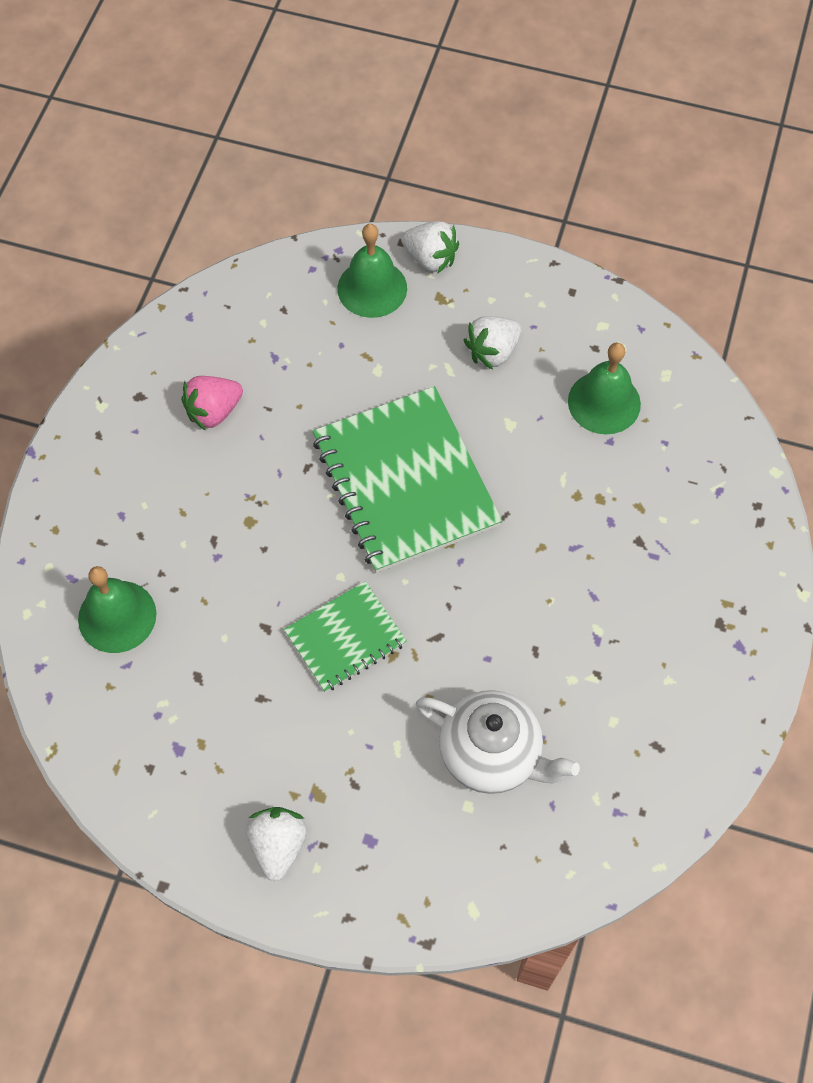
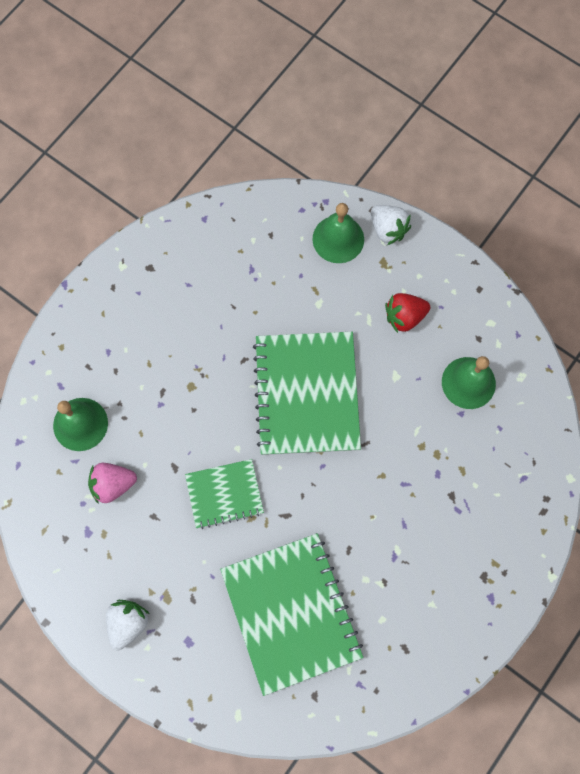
camera: 20 degrees right, 10 degrees up
(213, 411) = (195, 296): pink strawberry -> pink strawberry (113, 484)
(491, 755) = (291, 613): white teapot -> green notebook
(492, 352) = (404, 317): white strawberry -> red strawberry

